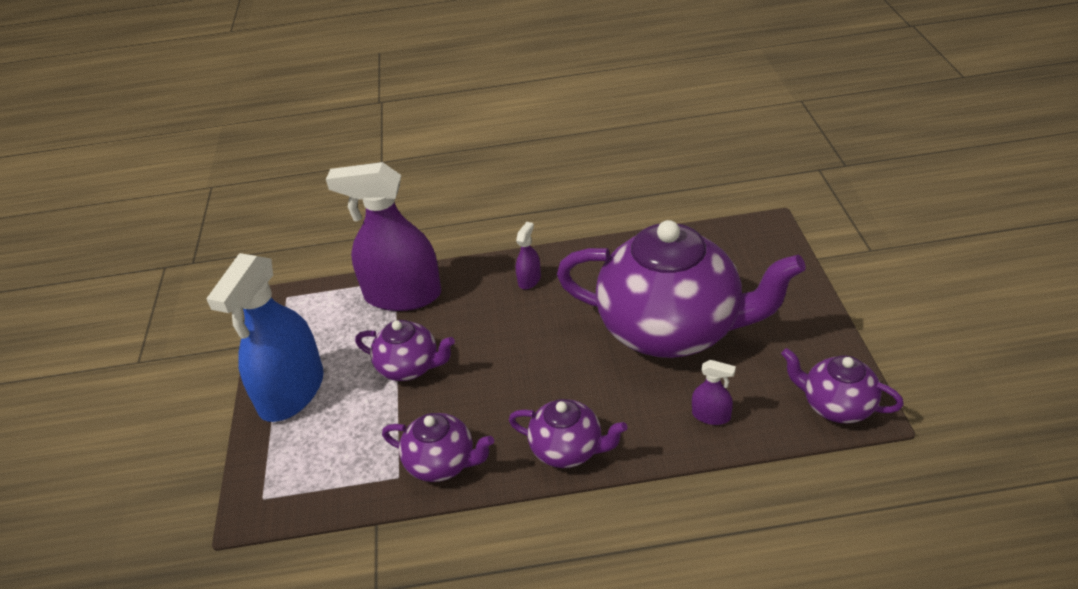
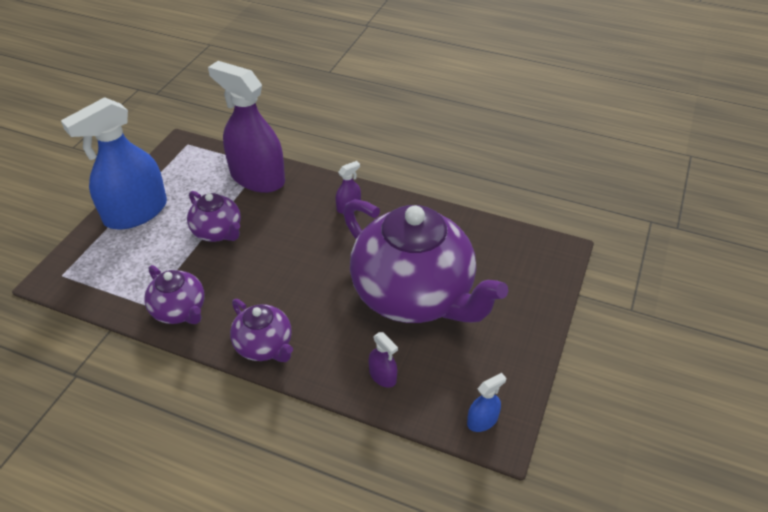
camera: 25 degrees right, 5 degrees up
(836, 406) = (482, 420): purple teapot -> blue spray bottle

